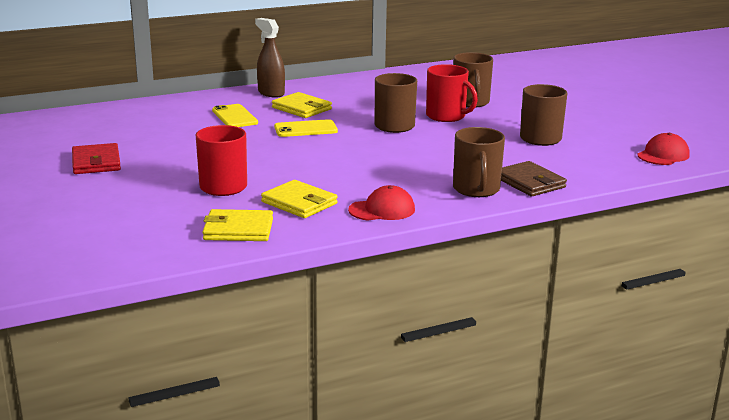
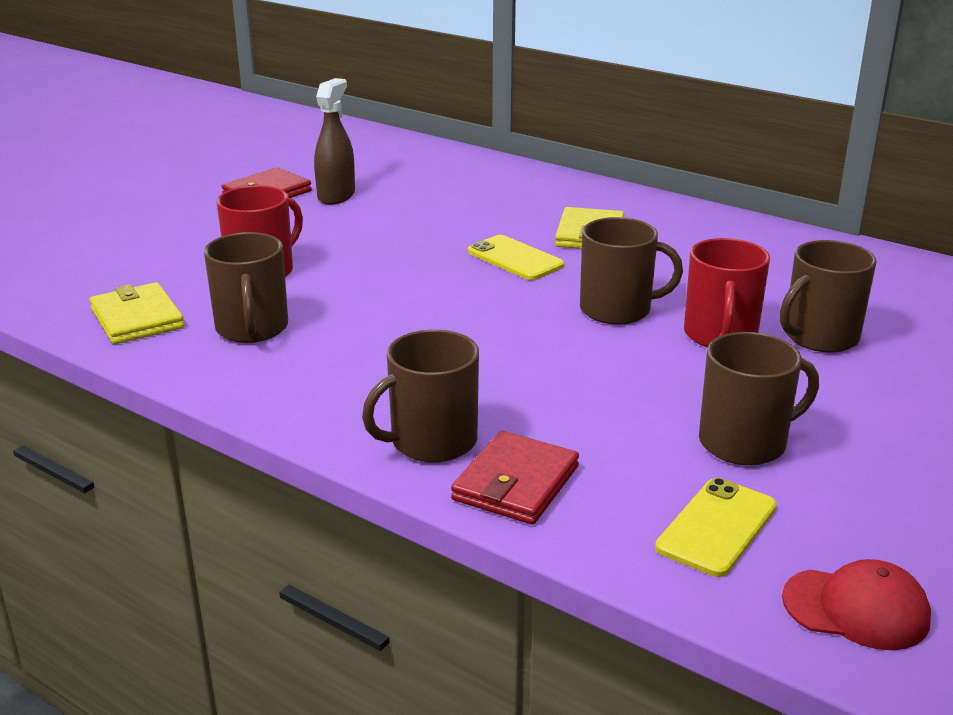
camera: 60 degrees right, 5 degrees up
(234, 117) = (499, 209): yellow phone -> yellow phone (717, 527)
(271, 93) = (618, 202): brown spray bottle -> brown spray bottle (336, 196)
(299, 203) = (252, 328): yellow wallet -> brown mug
(382, 210) = (278, 389): red cap -> none
(529, 182) = (516, 483): brown wallet -> red wallet

